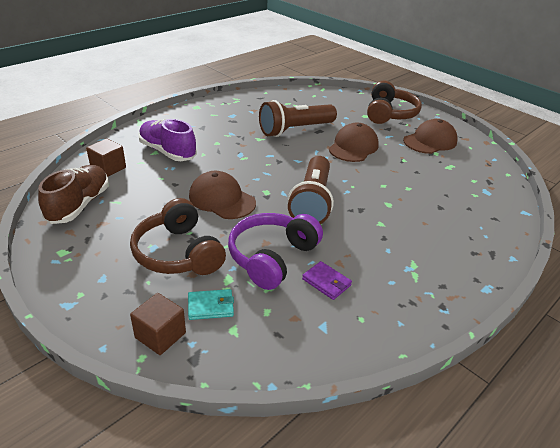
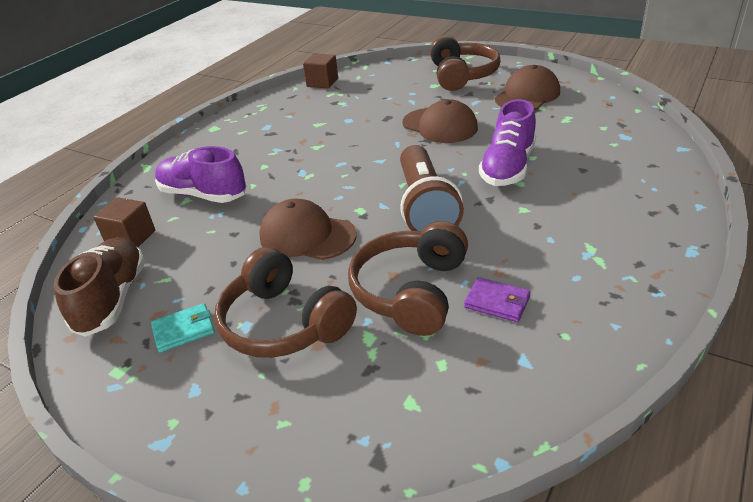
camera: 10 degrees left, 0 degrees up
(160, 335) = (315, 443): brown cube -> brown cube (322, 82)
(210, 306) = (364, 381): turquoise wallet -> turquoise wallet (184, 330)
(272, 257) = (411, 291): purple headphones -> brown headphones
(295, 130) = (356, 124): brown flashlight -> none
(353, 147) = (440, 126): brown cap -> brown cap turned 120 degrees clockwise
(386, 190) = (508, 167): none -> purple shoe

